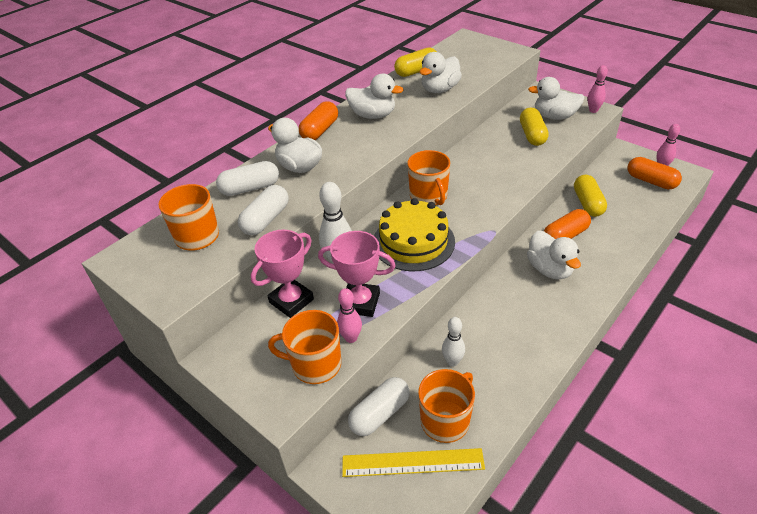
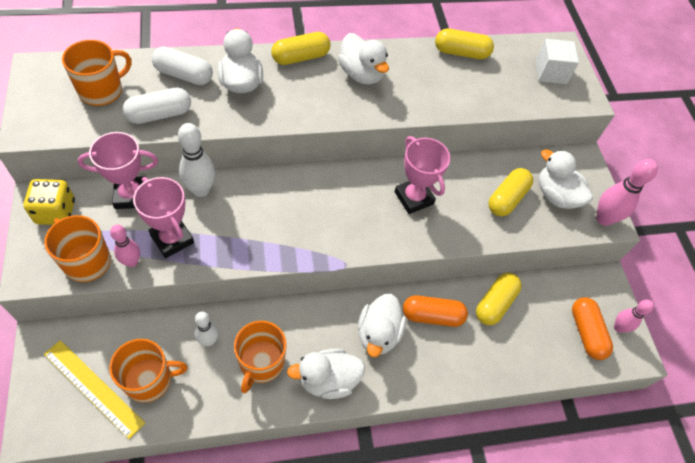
camera: 30 degrees right, 15 degrees up
(244, 355) = (56, 212): none -> yellow dice
(320, 130) = (300, 57): orange capsule -> yellow capsule
(380, 414) = (116, 333): white capsule -> none
(413, 242) = (272, 220): yellow cake -> none
(429, 196) = (337, 188): orange mug -> orange mug (261, 363)
(439, 89) = (454, 89): white duck -> white duck (328, 380)
(479, 51) = (550, 72): none -> white cube
(481, 170) = (413, 198): none -> pink trophy
(593, 110) = (603, 219): pink bowling pin -> pink bowling pin, size x1.56

